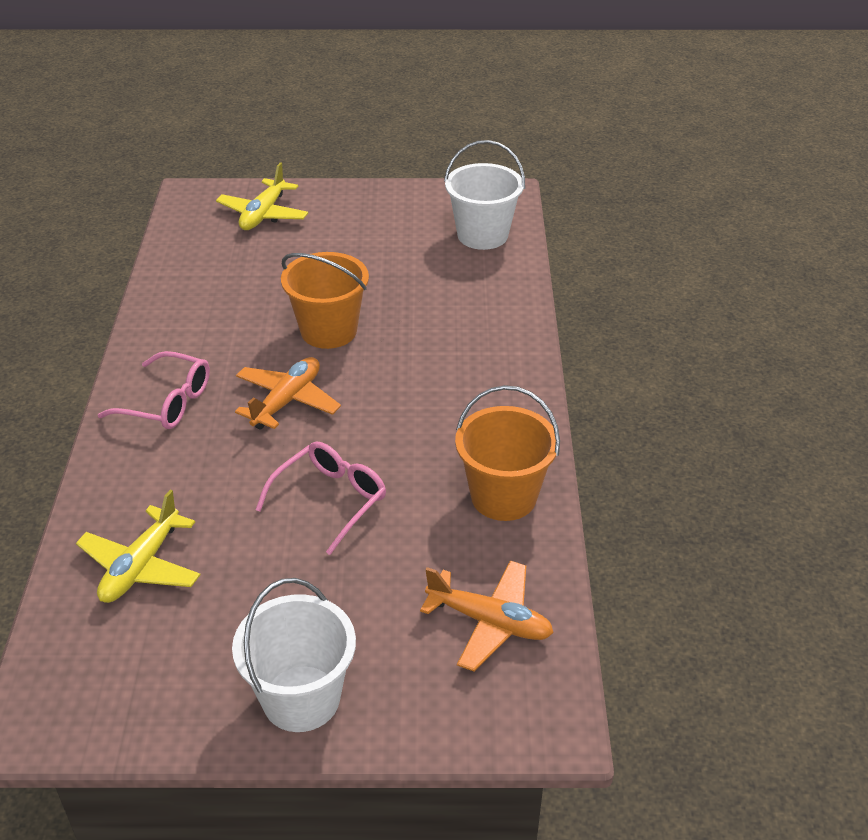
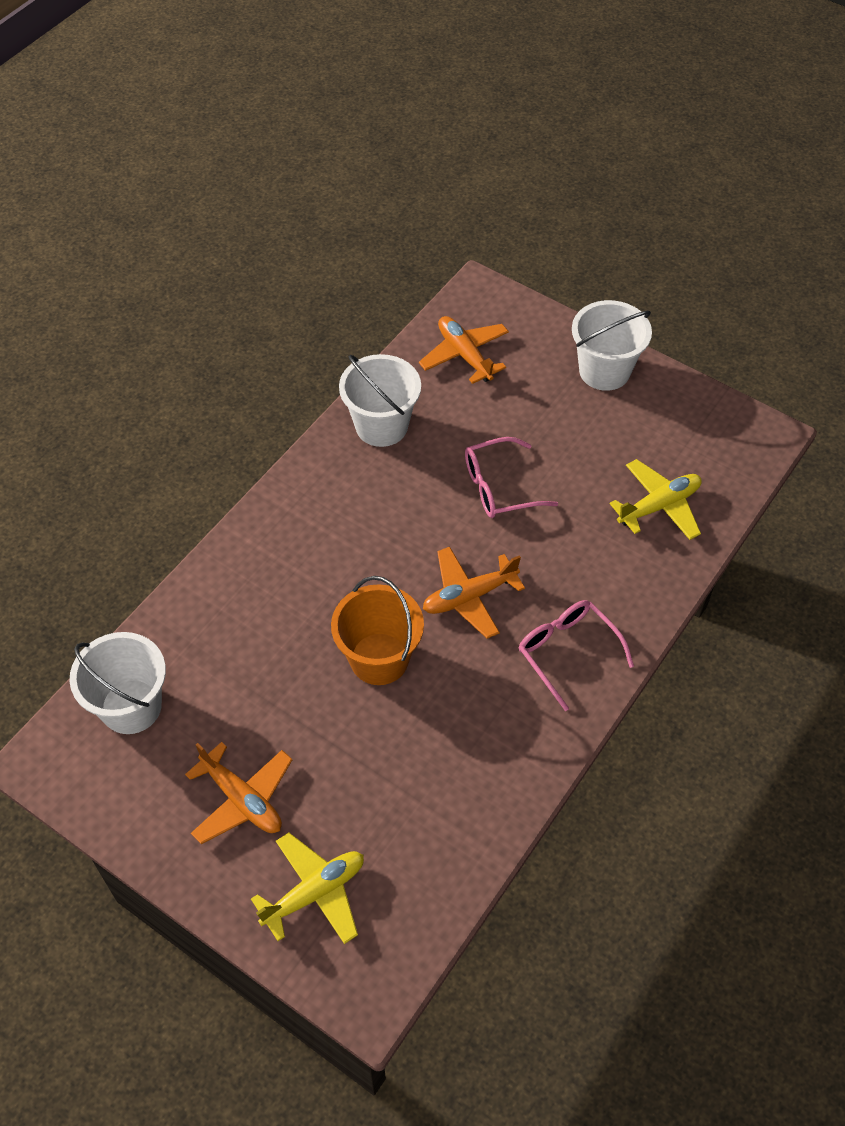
camera: 145 degrees left, 15 degrees up
(354, 229) = (242, 799): none -> orange plane
(503, 496) = (381, 426): orange bucket -> white bucket

